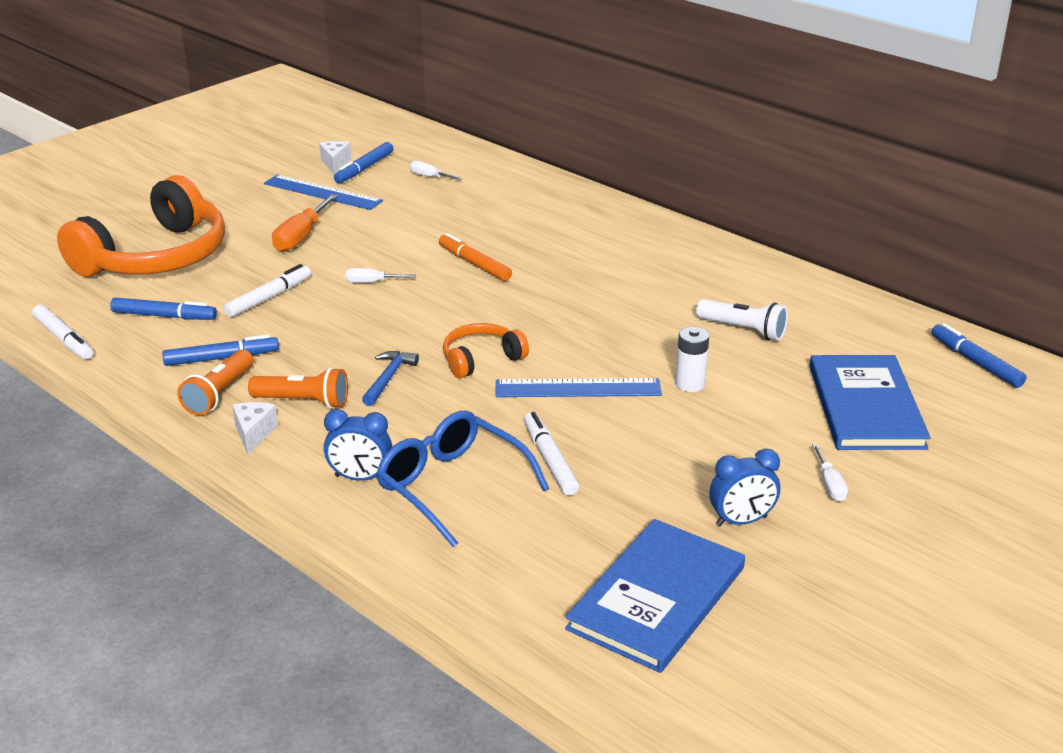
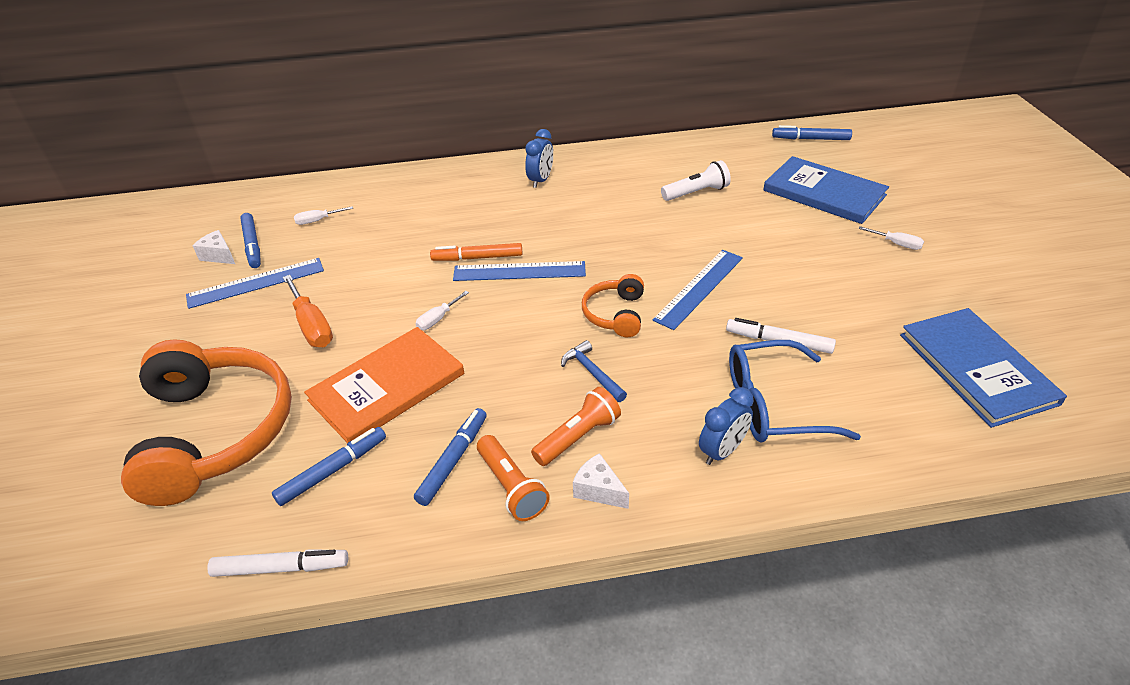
camera: 50 degrees left, 10 degrees up
(269, 297) = (387, 387): white marker -> orange book
(481, 290) = (519, 271): none -> blue ruler
(690, 384) = (739, 241): white battery -> none
(741, 521) = (912, 294): blue clock -> blue clock (541, 180)

